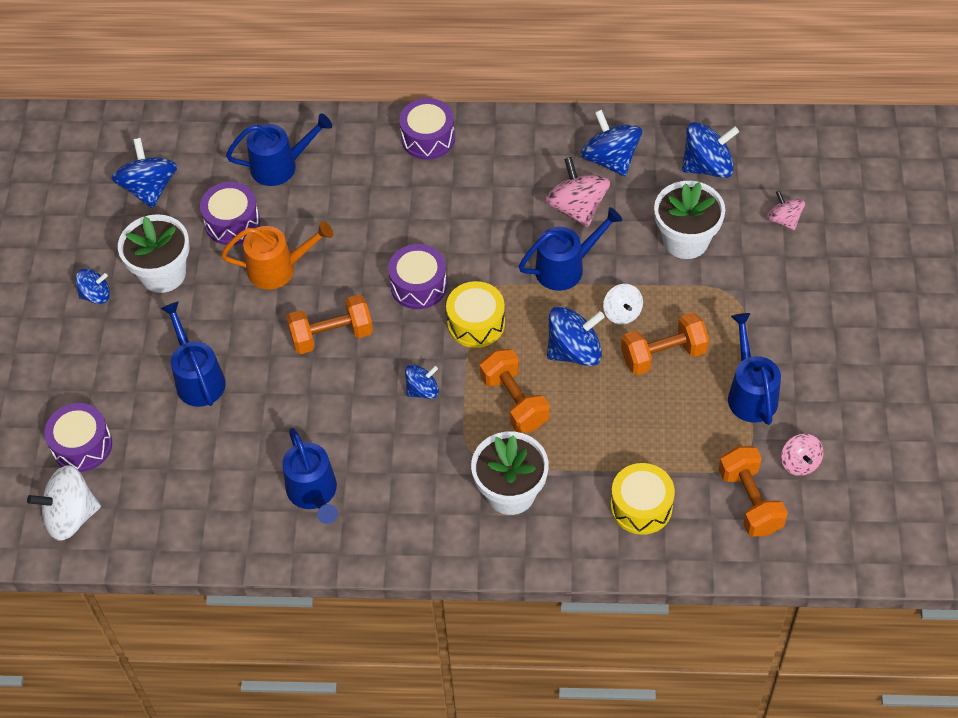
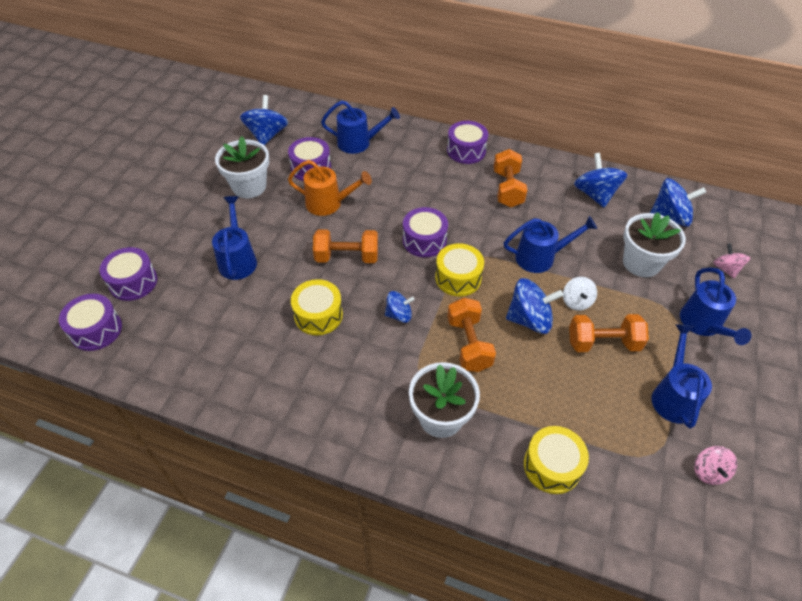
camera: 15 degrees right, 5 degrees down
(71, 516) = (96, 330): white spinning top -> purple drum
(96, 295) = (198, 188): blue spinning top -> none
(314, 494) = (282, 369): blue watering can -> blue watering can (703, 325)
(328, 419) = (318, 315): none -> yellow drum
(577, 208) = (561, 219): pink spinning top -> none
(750, 501) = (655, 493): orange dumbbell -> orange dumbbell (507, 189)

